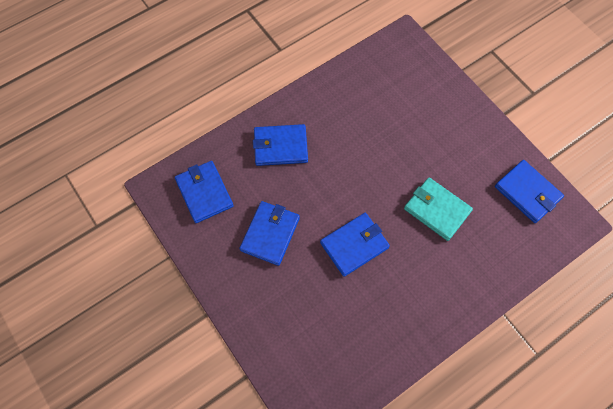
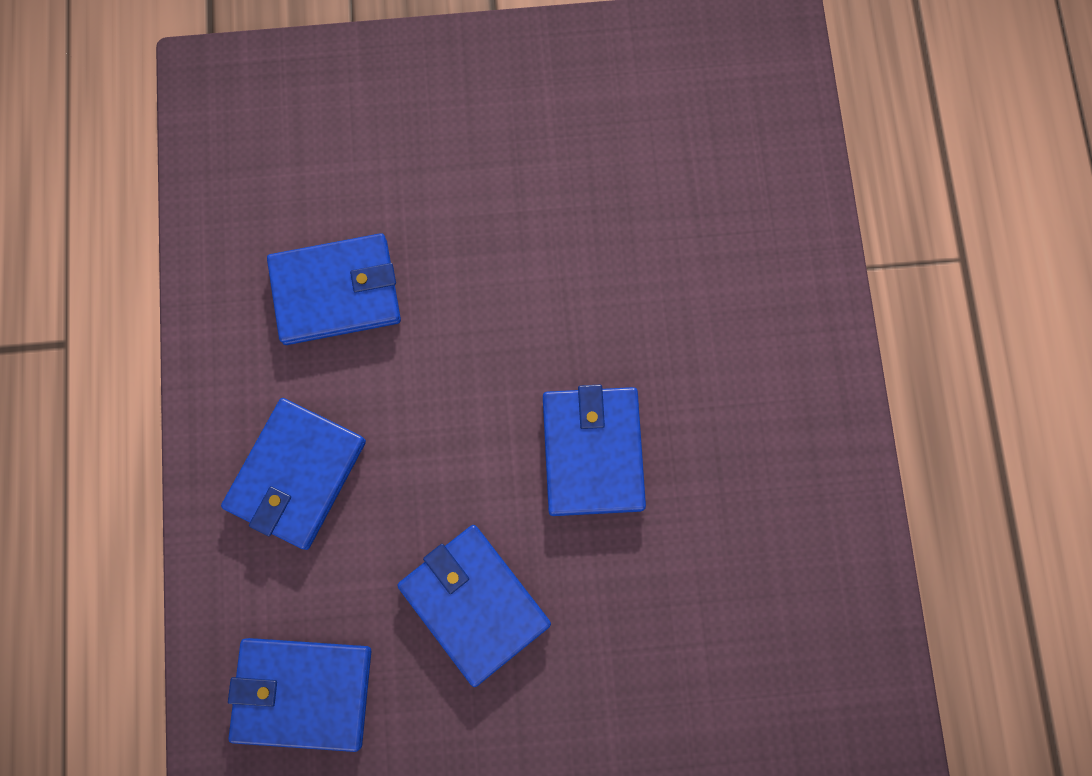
camera: 60 degrees left, 10 degrees up
(437, 210) = (612, 256): turquoise wallet -> none
(527, 192) = (673, 76): blue wallet -> blue wallet (336, 291)

